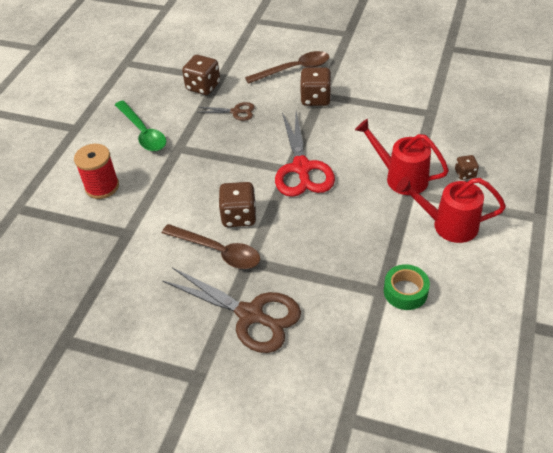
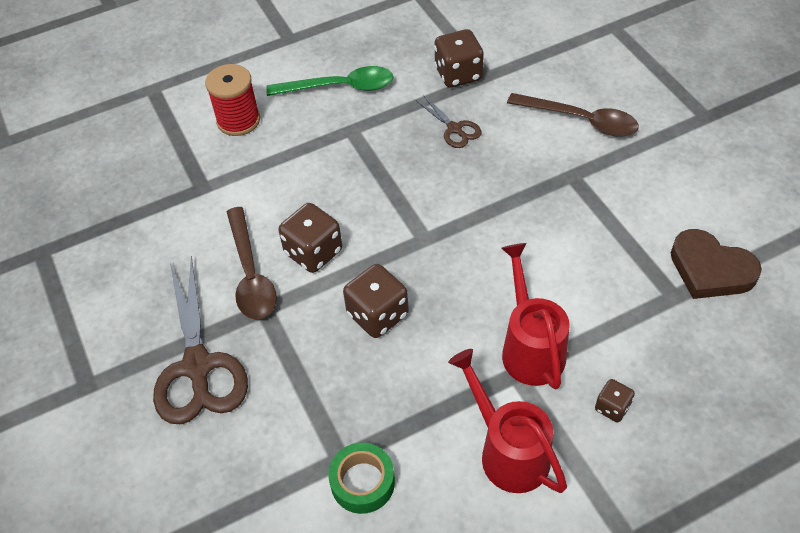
camera: 45 degrees right, 5 degrees up
(143, 132) = (340, 87): green spoon -> green spoon turned 105 degrees counterclockwise
(301, 168) = (439, 248): red scissors -> none
(315, 98) = (559, 175): brown dice -> brown dice (377, 315)
(431, 92) = (710, 269): none -> brown heart

